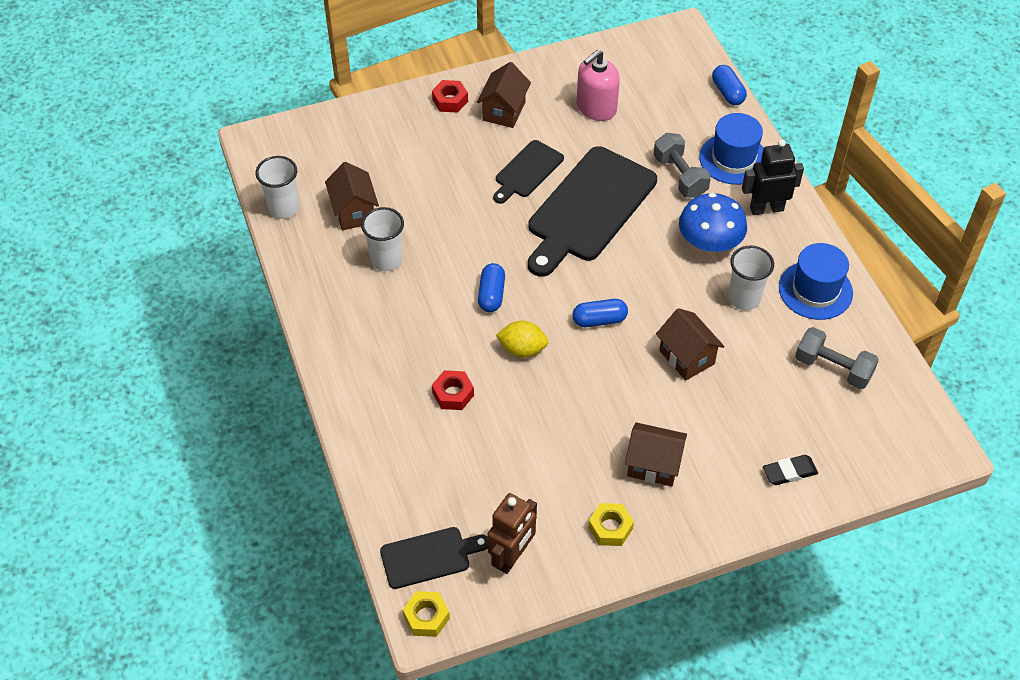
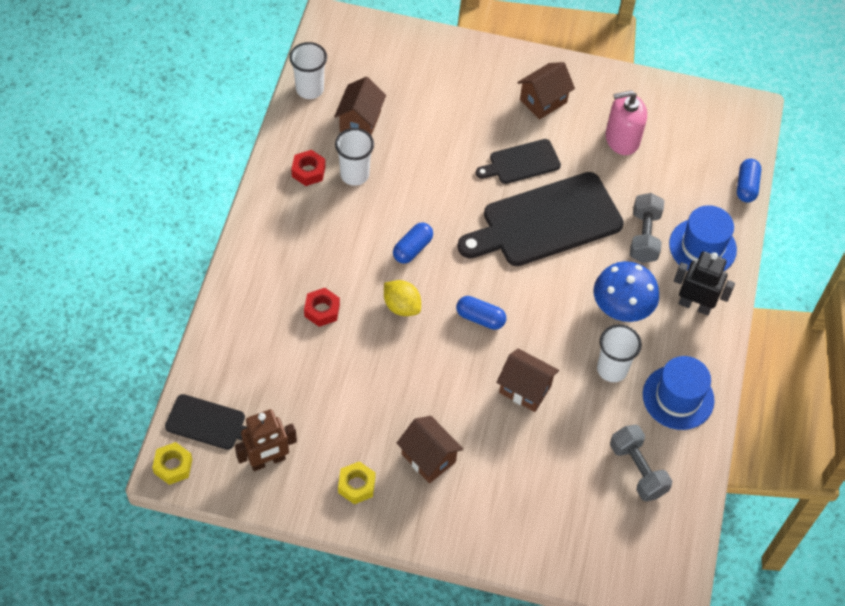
camera: 30 degrees right, 5 degrees up
(450, 100) = (506, 69): red nut -> red nut (308, 171)
(686, 357) = (525, 389): brown house -> brown house turned 60 degrees counterclockwise
(789, 472) = (530, 530): black eraser -> none

